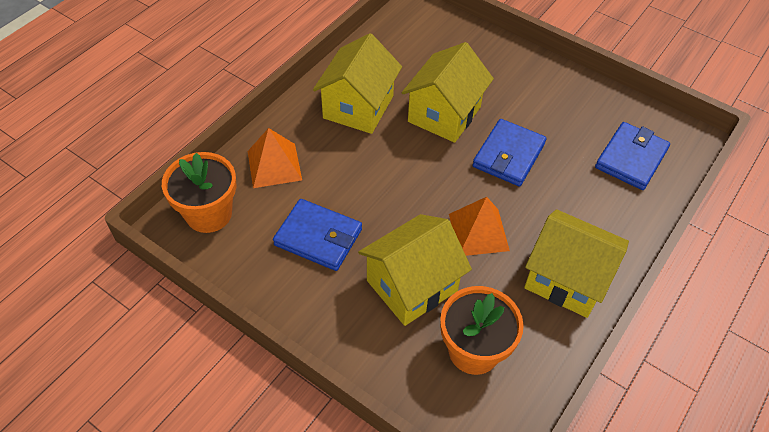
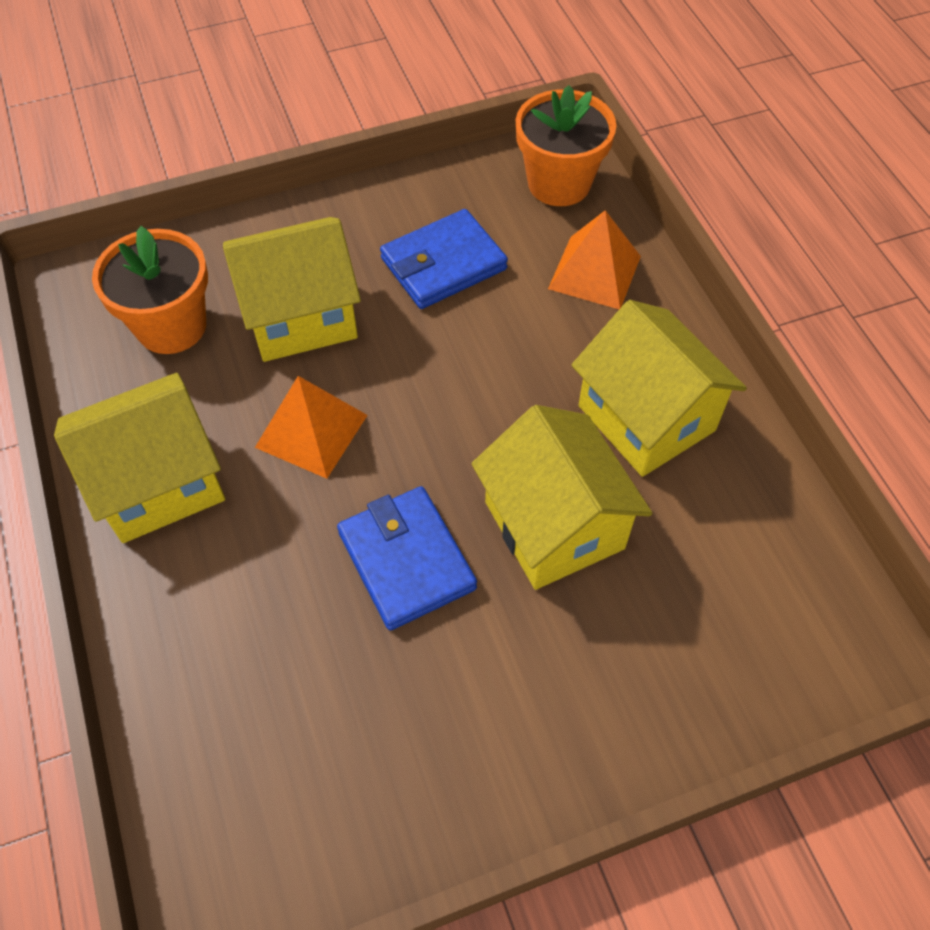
camera: 125 degrees right, 5 degrees up
(412, 285) = (300, 316): yellow house -> yellow house turned 75 degrees clockwise
(631, 158) = (256, 751): blue wallet -> none

